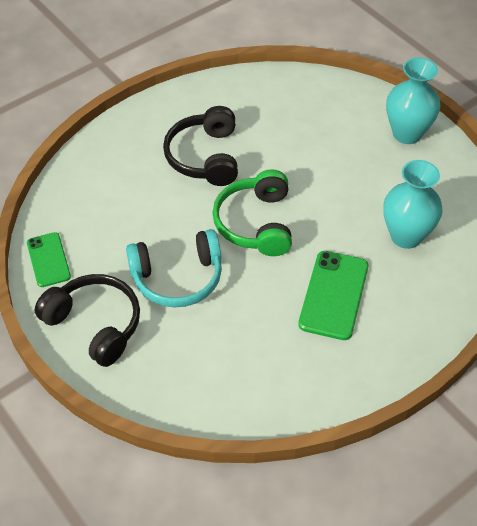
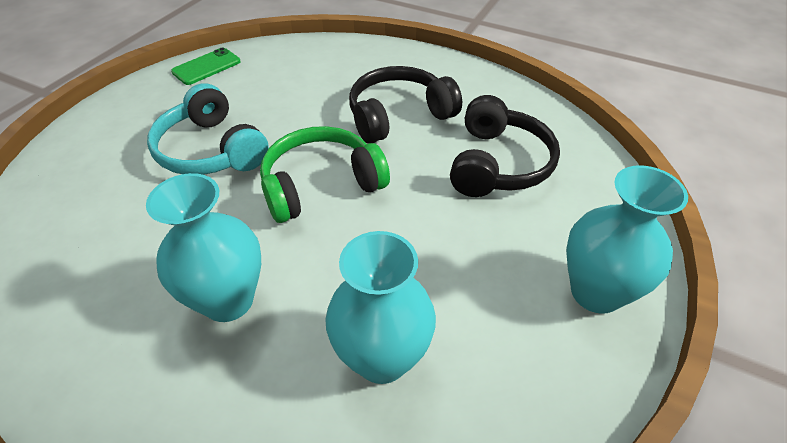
camera: 65 degrees right, 5 degrees down
(95, 324) = (132, 116): black headphones -> black headphones (498, 164)
(333, 295) = (228, 300): green phone -> turquoise vase

